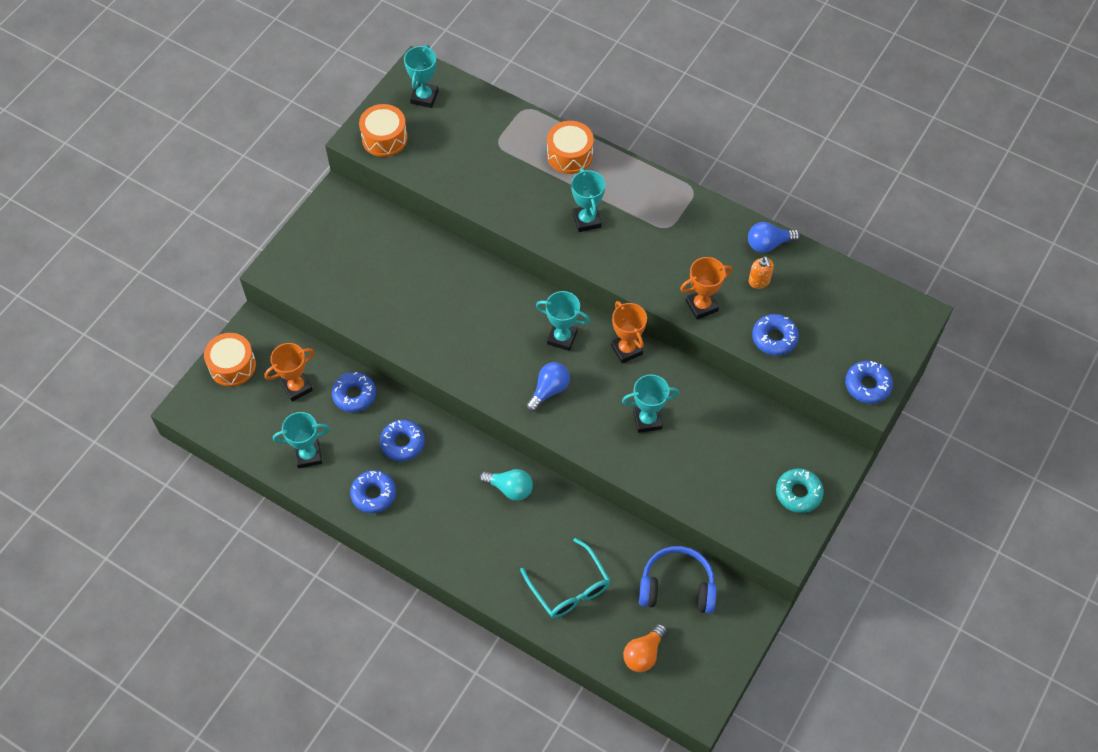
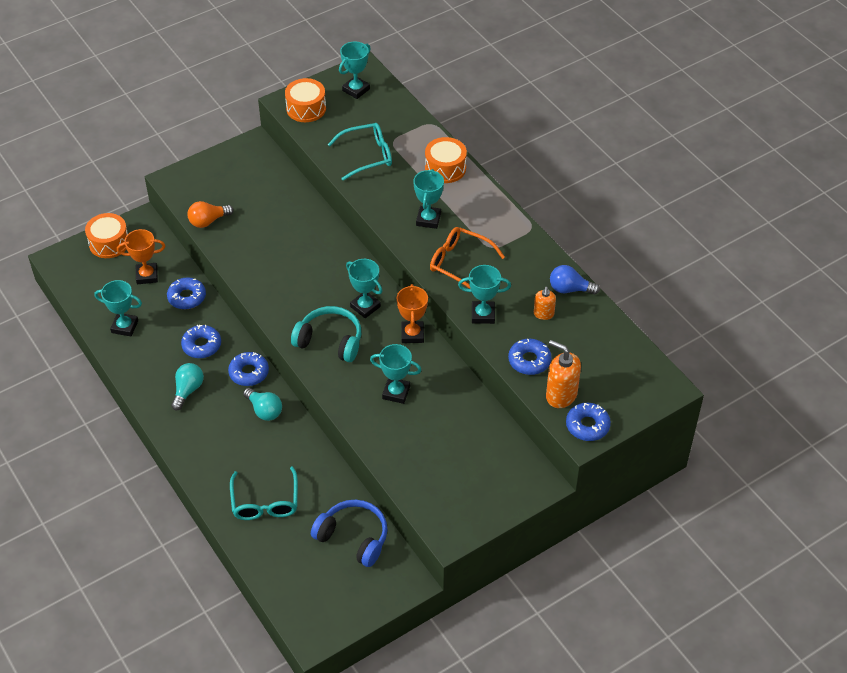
camera: 25 degrees right, 10 degrees down
(374, 494) = (156, 373): blue donut -> blue donut (249, 373)
(418, 499) = (188, 390): none -> turquoise light bulb
(481, 171) = (367, 156): none -> turquoise glasses
(549, 390) = (330, 341): blue light bulb -> turquoise headphones
(643, 654) = (294, 576): orange light bulb -> orange light bulb (208, 221)
(646, 257) = (460, 263): none -> orange glasses
(701, 306) = (483, 315): orange trophy -> turquoise trophy
(798, 493) = (488, 496): turquoise donut -> none
(825, 363) = (561, 395): none -> orange soap dispenser

